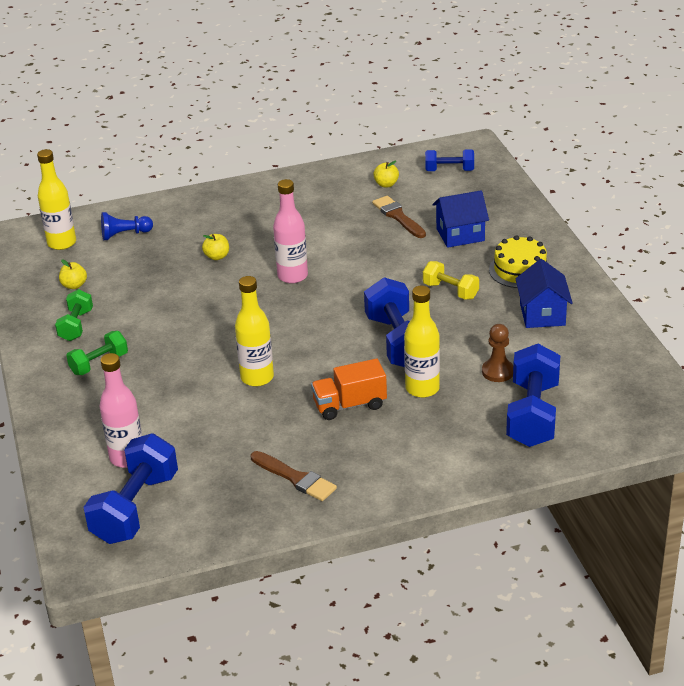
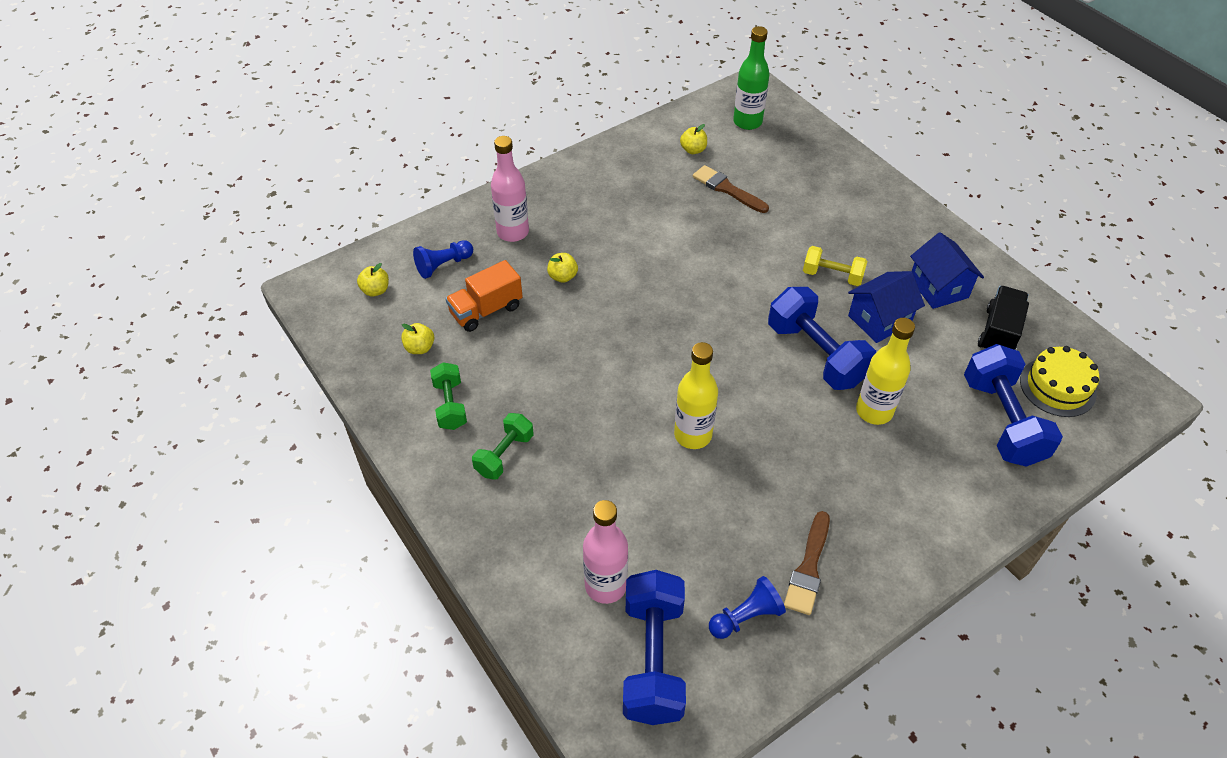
camera: 20 degrees left, 15 degrees up
(62, 243) = (375, 290): yellow bottle -> yellow apple
(224, 498) = (746, 616): none -> blue pawn
(292, 276) = (658, 287): pink bottle -> pink bottle (513, 232)
(295, 478) = (808, 568): brown brush -> brown brush turned 90 degrees clockwise
(349, 405) = (811, 451): orange truck -> orange truck (486, 310)
(449, 170) = (747, 122): blue dumbbell -> green bottle
(460, 234) = (802, 201): blue house -> blue house (879, 320)
(498, 372) = (937, 372): brown pawn -> none
(520, 270) = (885, 236): yellow cake -> yellow cake (1057, 387)
(575, 354) = (998, 332): none -> black truck

